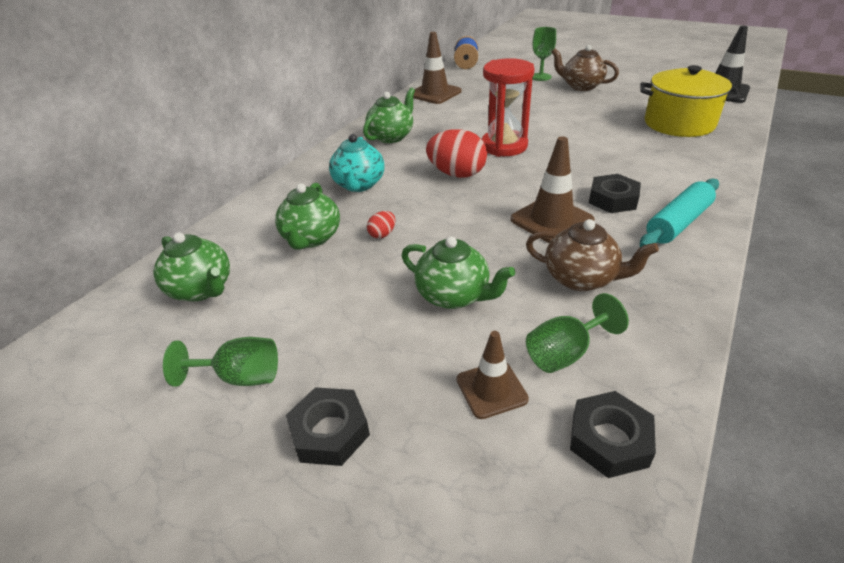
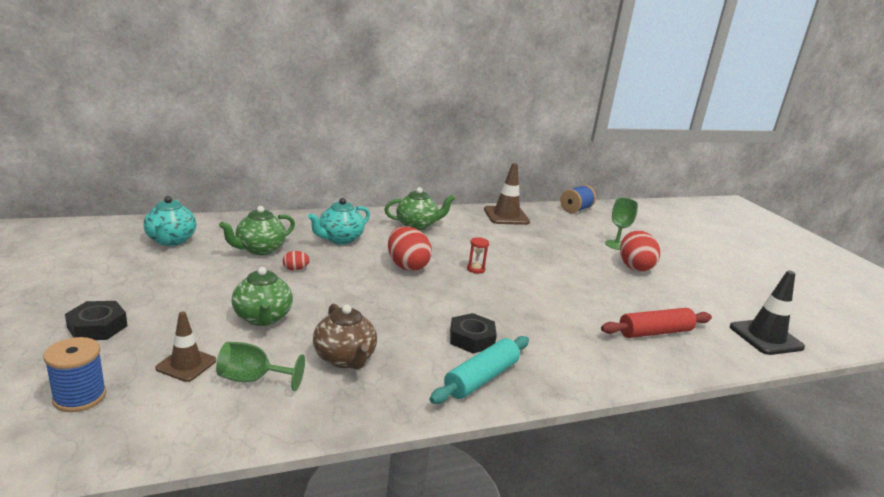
camera: 35 degrees right, 15 degrees down
(202, 289) = (171, 240): green teapot -> turquoise teapot
(240, 377) = (113, 283): green goblet -> none
(479, 512) = (80, 397): none -> blue spool
(504, 146) = (475, 269): red hourglass -> red hourglass, size x0.42
(551, 220) = (402, 323): brown traffic cone -> none
(581, 86) = (634, 267): brown teapot -> red egg
(609, 440) = (184, 423): black nut -> none
(678, 223) = (481, 378): turquoise rolling pin -> turquoise rolling pin turned 45 degrees counterclockwise
(679, 123) = (655, 332): yellow pot -> red rolling pin

